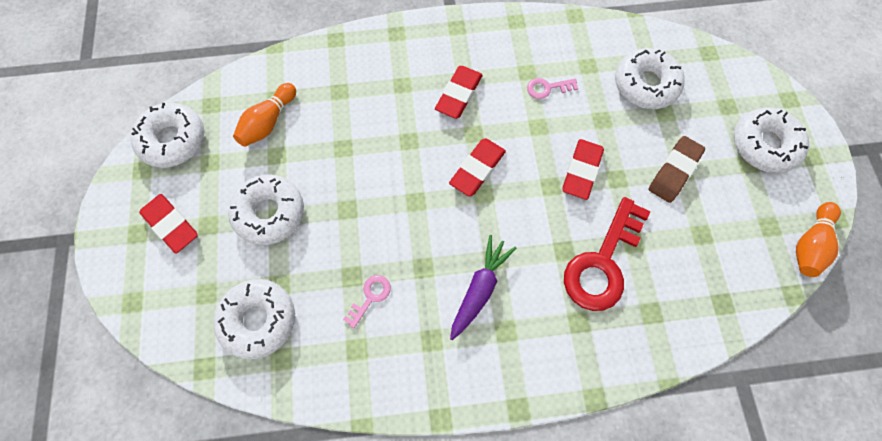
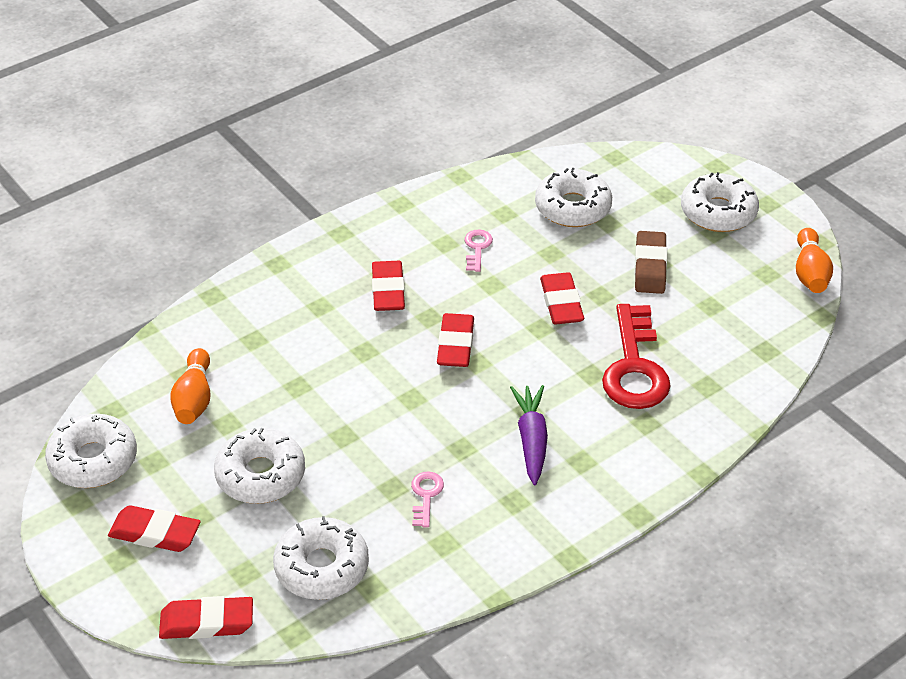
camera: 30 degrees left, 25 degrees down
(154, 323) = (207, 622): none -> red eraser
(548, 88) = (477, 248): pink key -> pink key turned 135 degrees clockwise

